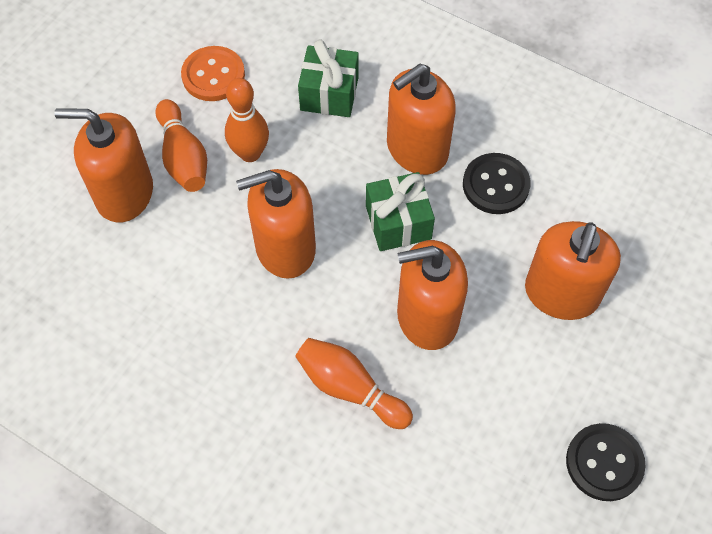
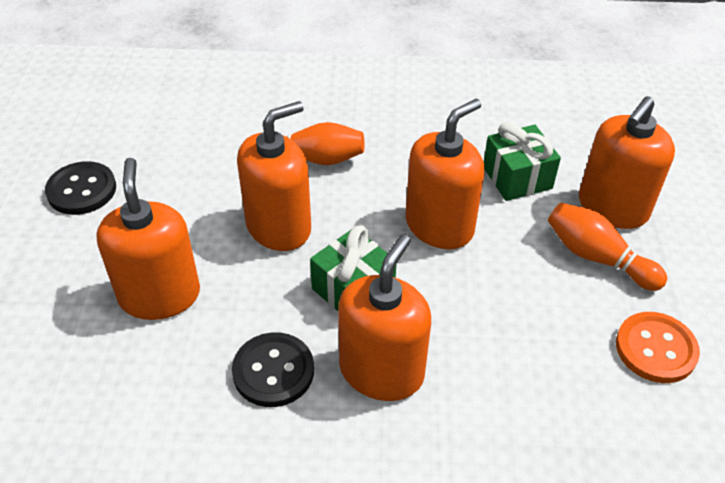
camera: 150 degrees right, 15 degrees down
(124, 193) = (612, 207): orange soap dispenser -> orange soap dispenser turned 150 degrees clockwise
(250, 153) = (542, 288): orange bowling pin -> none
(329, 94) = (520, 389): green gift -> green gift (517, 178)

